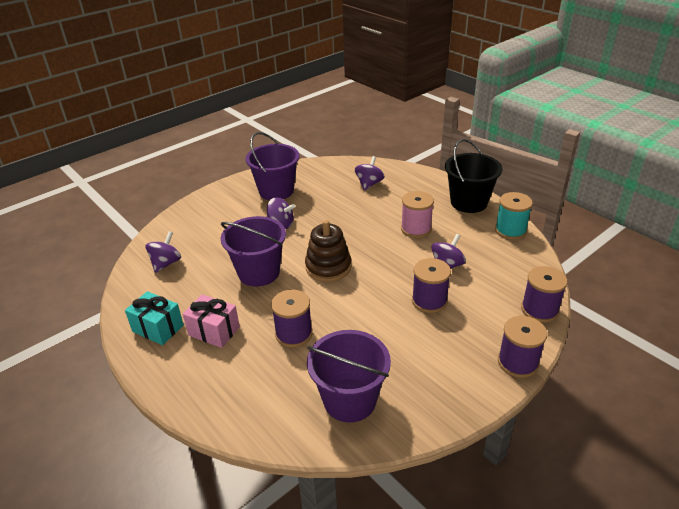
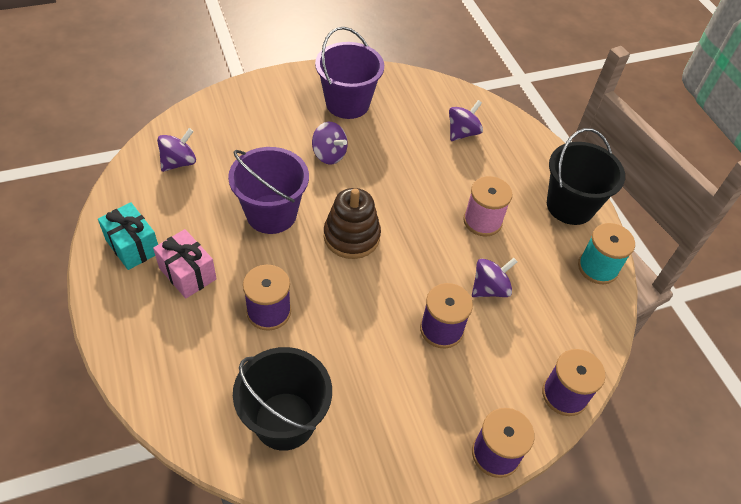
camera: 15 degrees right, 15 degrees up
(349, 400) = (285, 421): purple bucket -> black bucket

